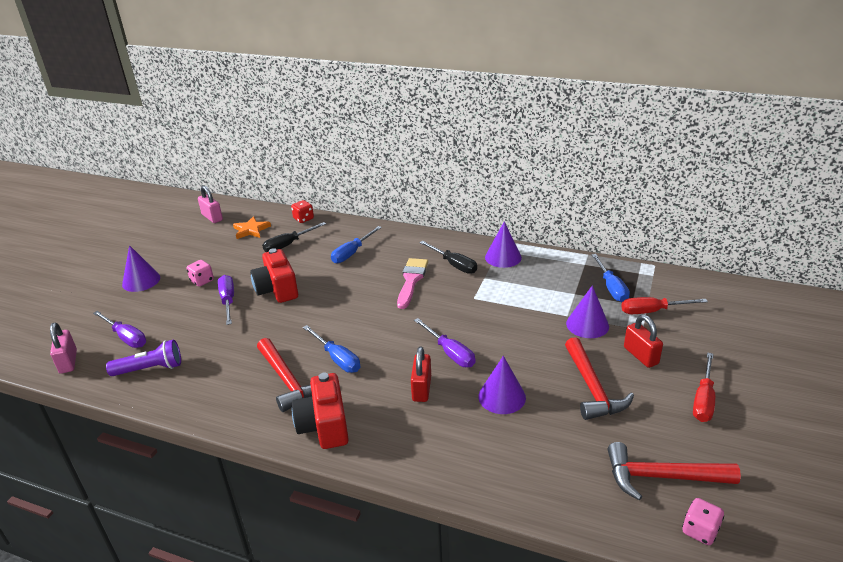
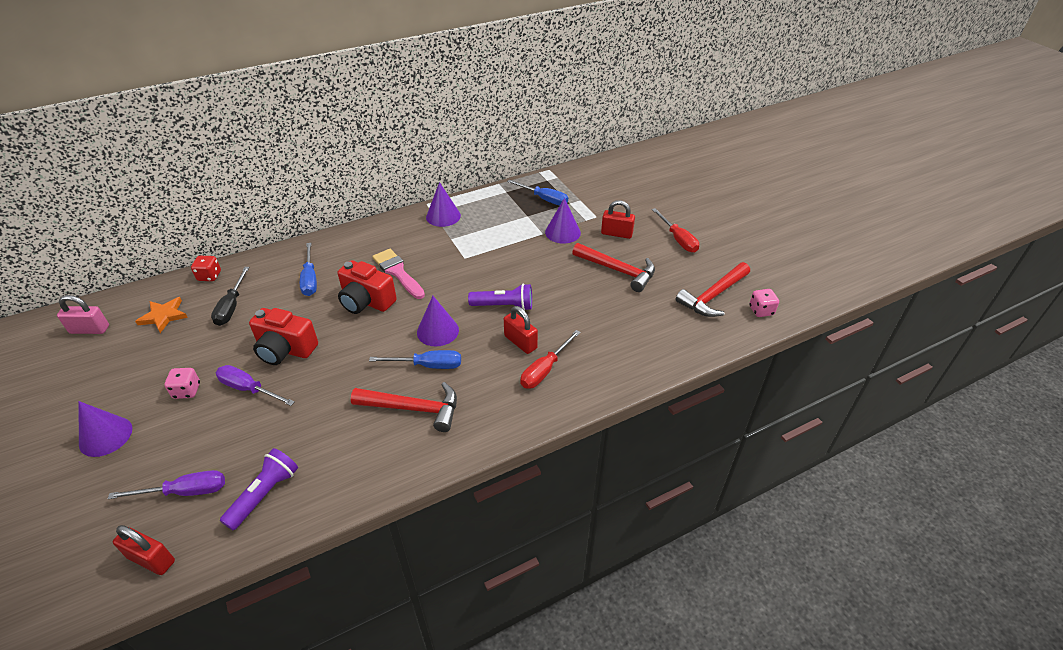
camera: 50 degrees left, 10 degrees up
(68, 362) = (151, 559): pink padlock -> red padlock
(324, 426) = (492, 416): red camera -> red camera (366, 301)
(450, 353) = (504, 306): purple screwdriver -> purple flashlight
(454, 265) = (414, 242): black screwdriver -> none
(502, 397) = (576, 311): purple cone -> purple cone (437, 331)
(652, 311) = (587, 201): red screwdriver -> red screwdriver (545, 370)

